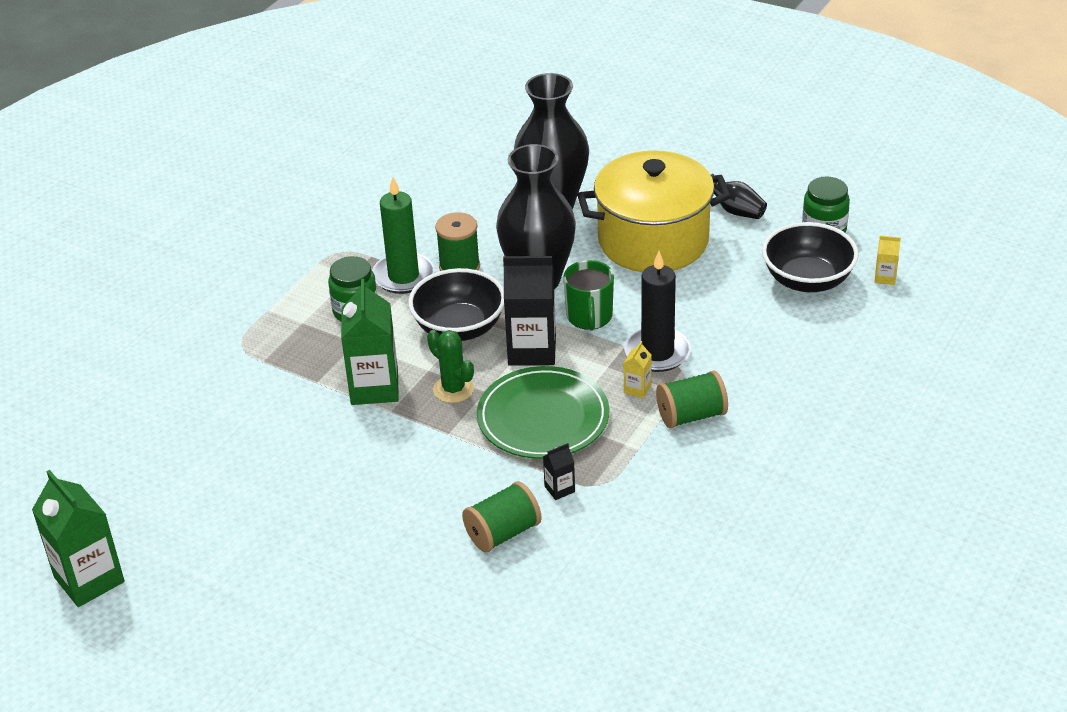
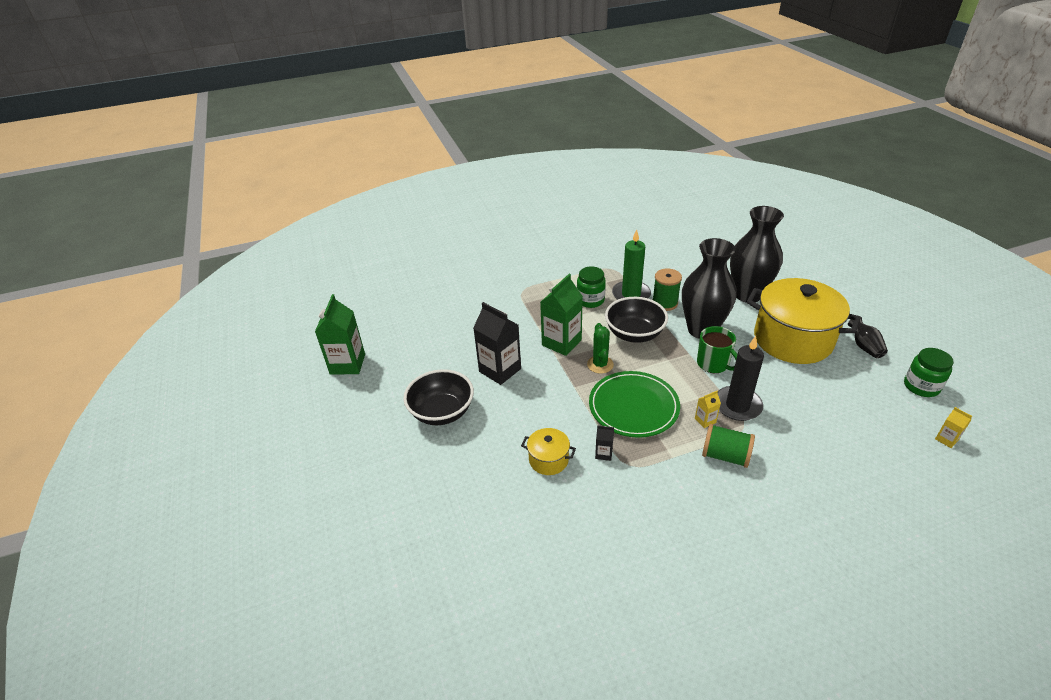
camera: 40 degrees right, 0 degrees up
(503, 533) = (548, 460): green spool -> yellow pot
(532, 350) = (663, 366): black carton -> black carton (500, 370)
(589, 317) = (713, 364): green mug -> green mug turned 75 degrees counterclockwise
(807, 280) = (882, 412): black bowl -> black bowl (442, 412)

